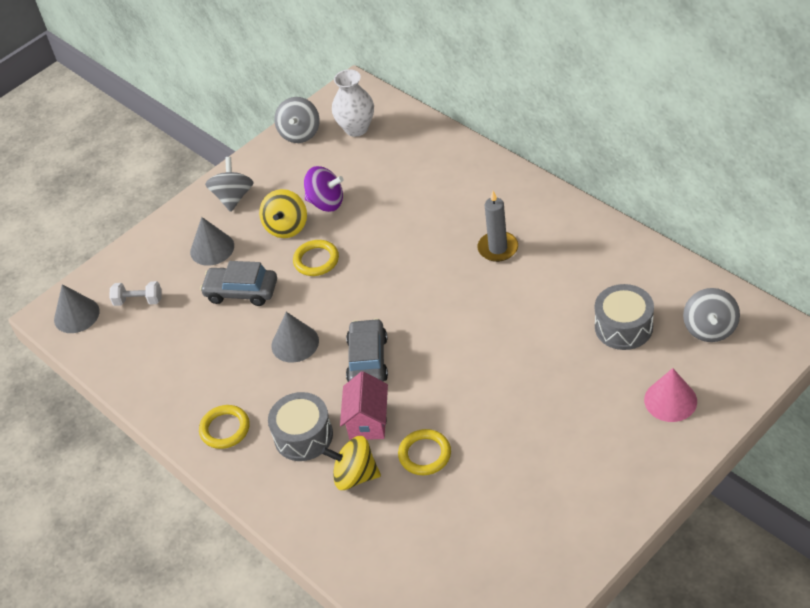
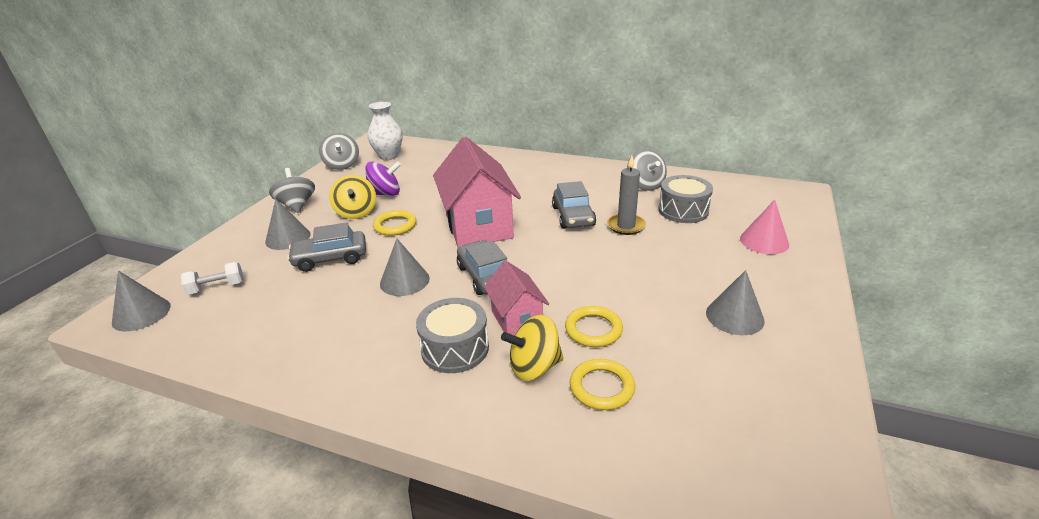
camera: 30 degrees left, 15 degrees down
(225, 429) = (359, 366): yellow ring -> yellow ring (601, 387)
(396, 286) = (478, 226): none -> pink house
(498, 248) = (547, 191): grey candle -> grey candle (626, 226)
(500, 300) = (573, 216): none -> grey car
(557, 482) = (734, 316): none -> grey cone
(710, 328) = (744, 199): grey spinning top -> grey spinning top (645, 185)

